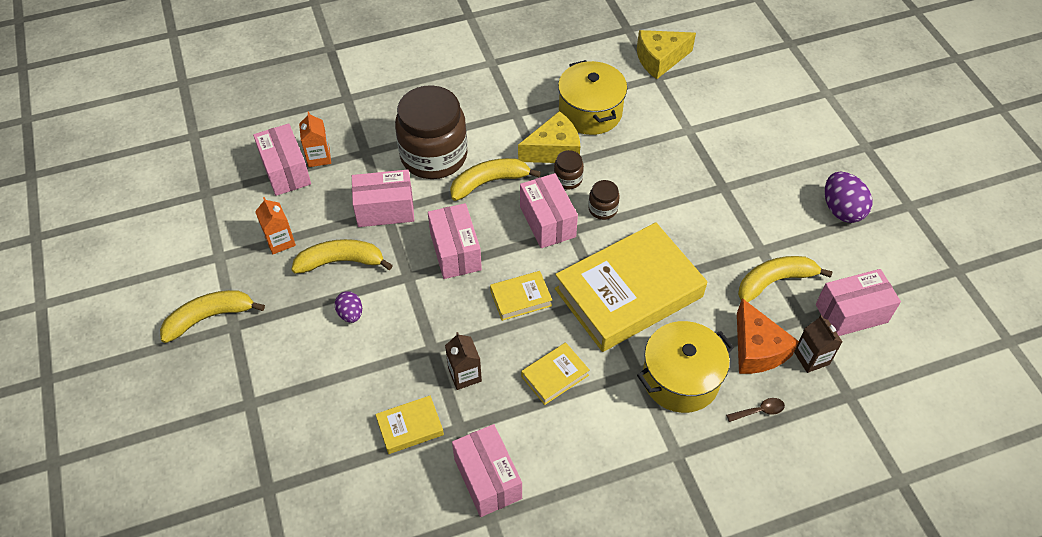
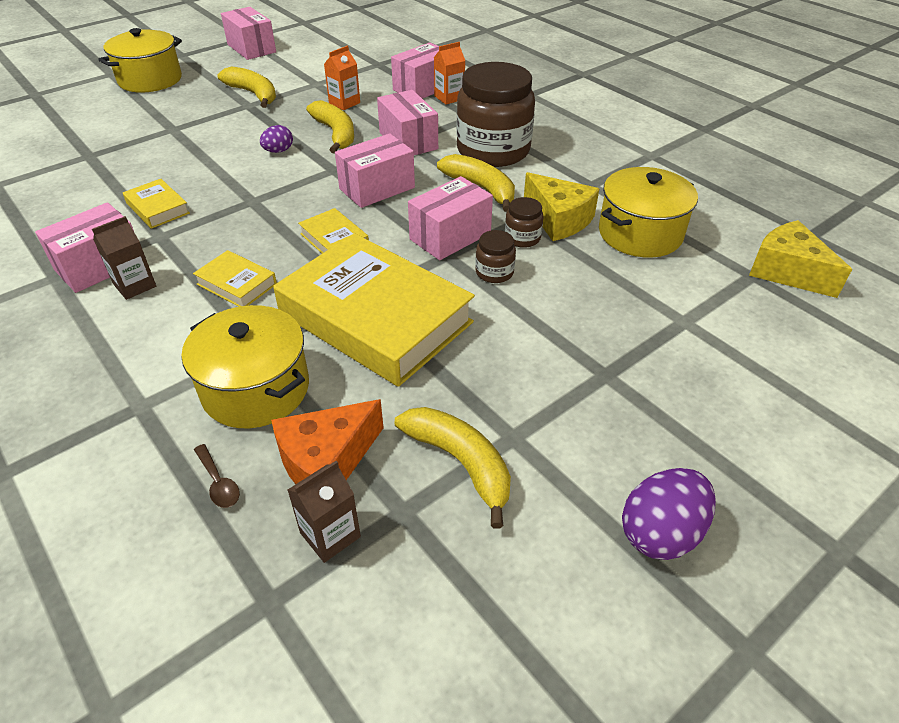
camera: 70 degrees right, 10 degrees down
(102, 418) = (150, 80): none -> yellow pot
(464, 375) = (225, 226): brown carton -> brown carton (135, 285)
(851, 313) = (440, 581): pink box -> pink box (251, 48)

